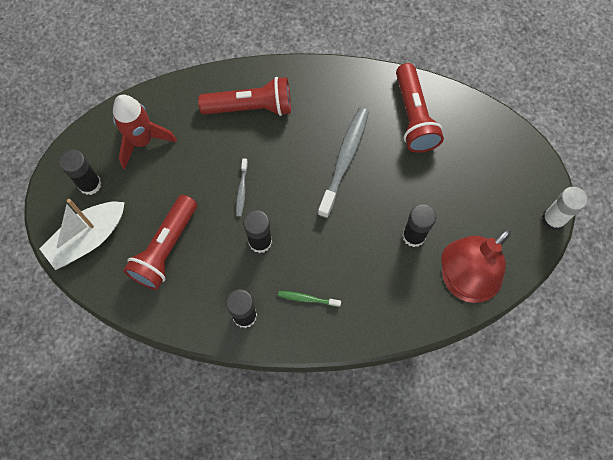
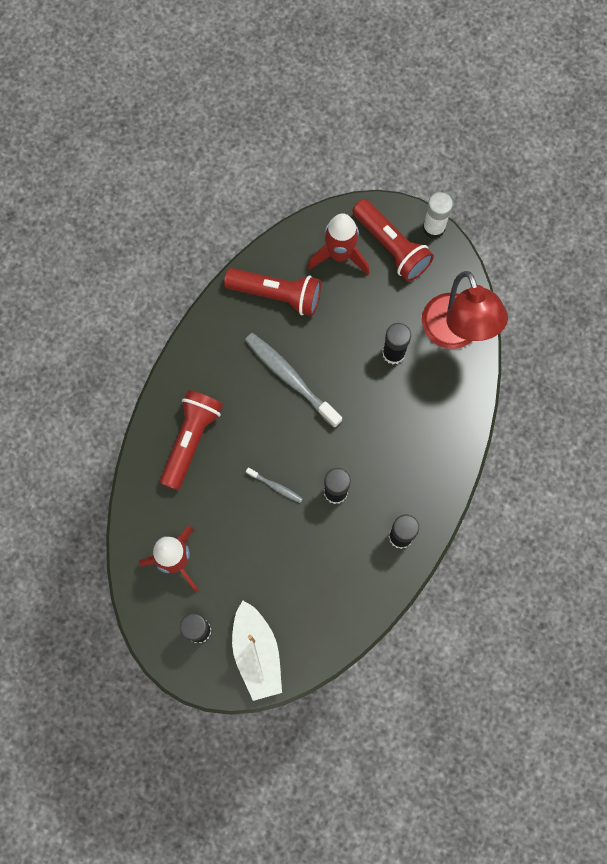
camera: 65 degrees left, 5 degrees up
(166, 249) = (302, 583): red flashlight -> red flashlight (392, 246)
(307, 299) = (409, 474): green toothbrush -> none
(479, 151) = (339, 255): none -> red rocket

